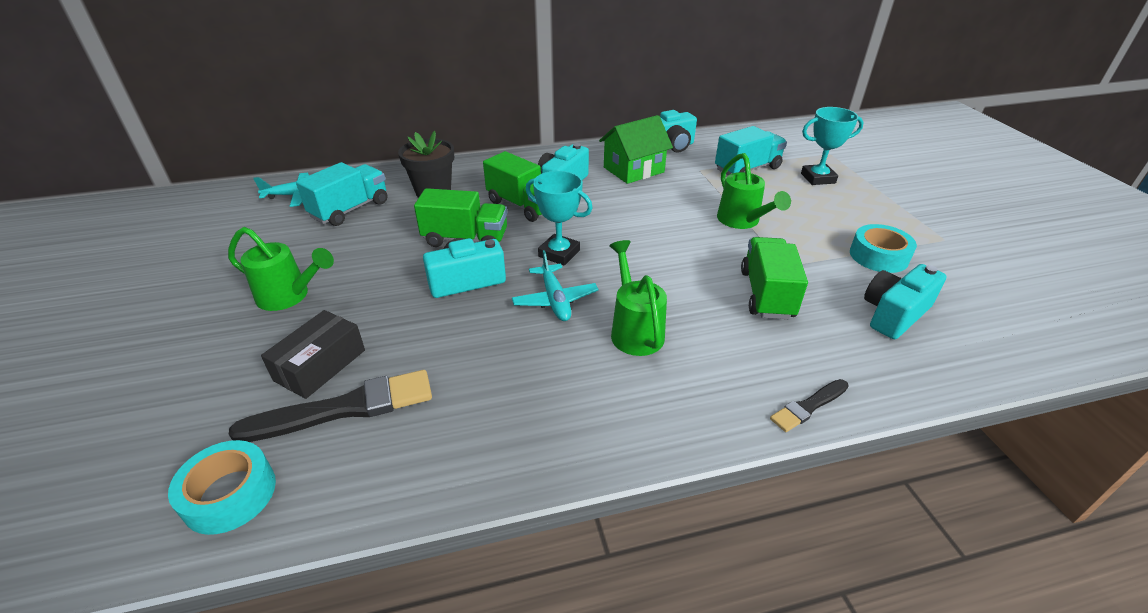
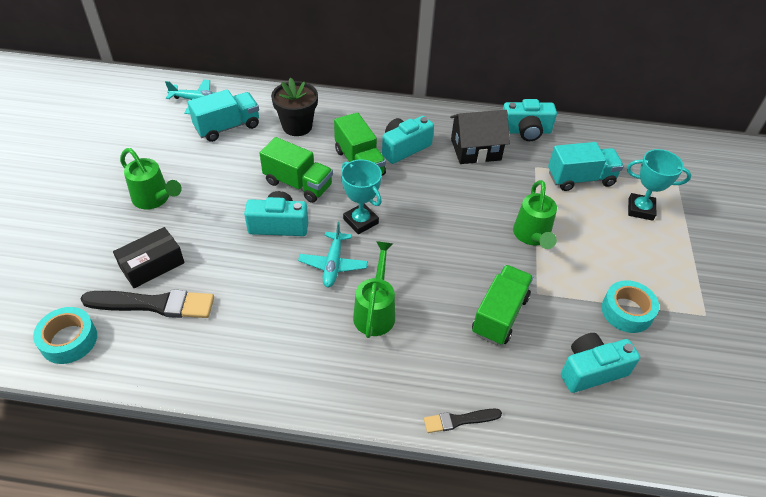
camera: 20 degrees right, 10 degrees up
(633, 170) = (475, 149): green house -> black house

